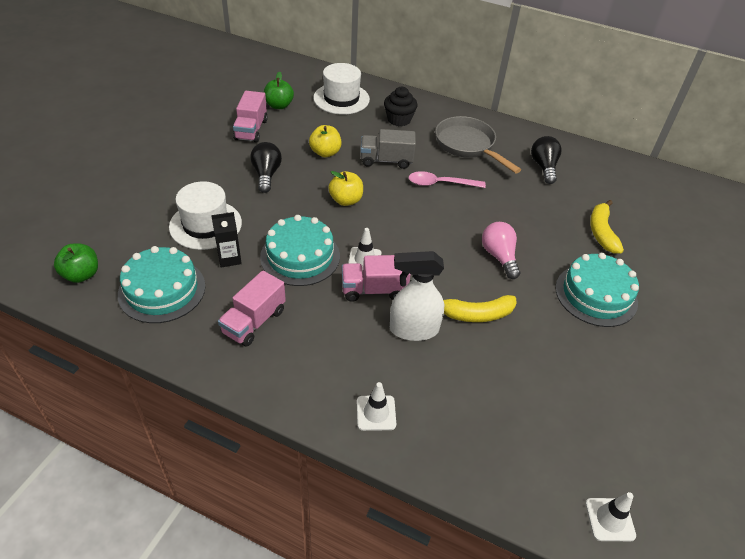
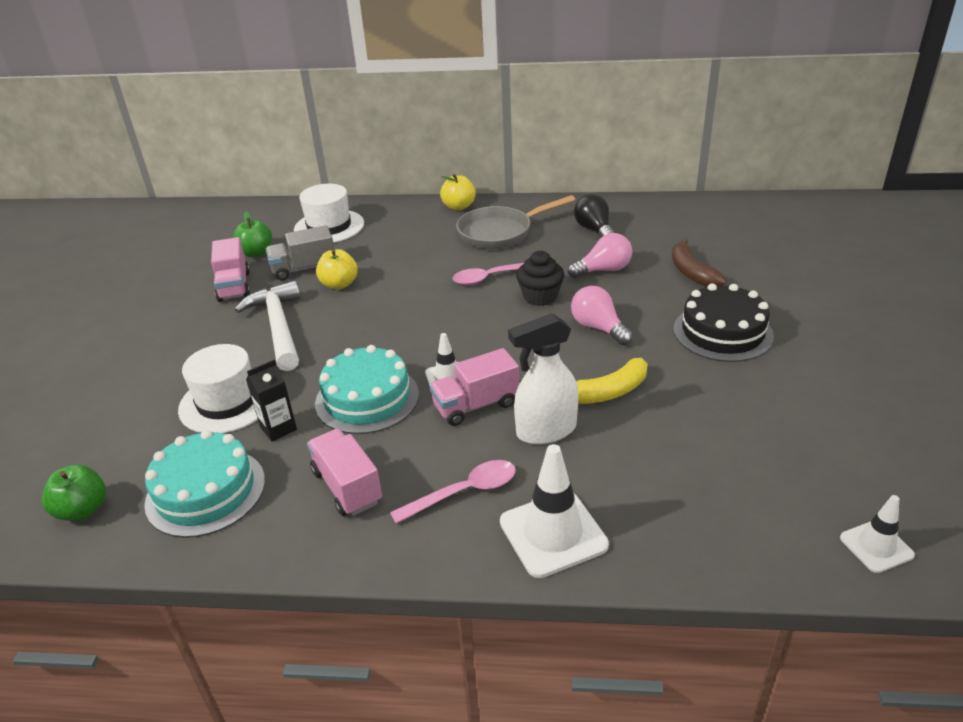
camera: 15 degrees left, 10 degrees down
(254, 322) = (347, 487): pink truck -> pink truck turned 135 degrees clockwise
(266, 175) = (278, 326): black light bulb -> white hammer
(331, 356) = (465, 492): none -> pink spoon
(346, 200) = (391, 325): yellow apple -> yellow apple (459, 206)
(376, 413) = (553, 533): white traffic cone -> white traffic cone, size x1.72
(386, 160) = (416, 272): grey truck -> grey truck (304, 269)
(399, 119) = (408, 229): black cupcake -> black cupcake (540, 297)
(467, 145) = (500, 233): grey pan -> grey pan turned 60 degrees counterclockwise
(531, 206) = (603, 270): none -> pink light bulb
(596, 295) = (722, 332): turquoise cake -> black cake
(601, 232) = (691, 272): yellow banana -> brown banana

